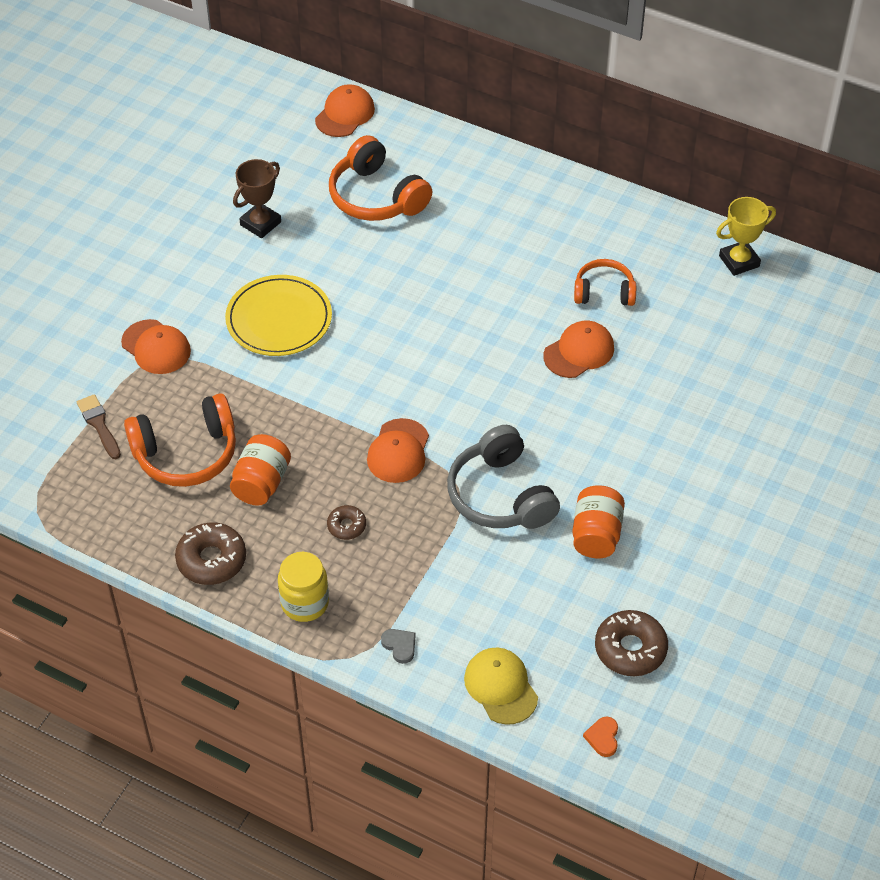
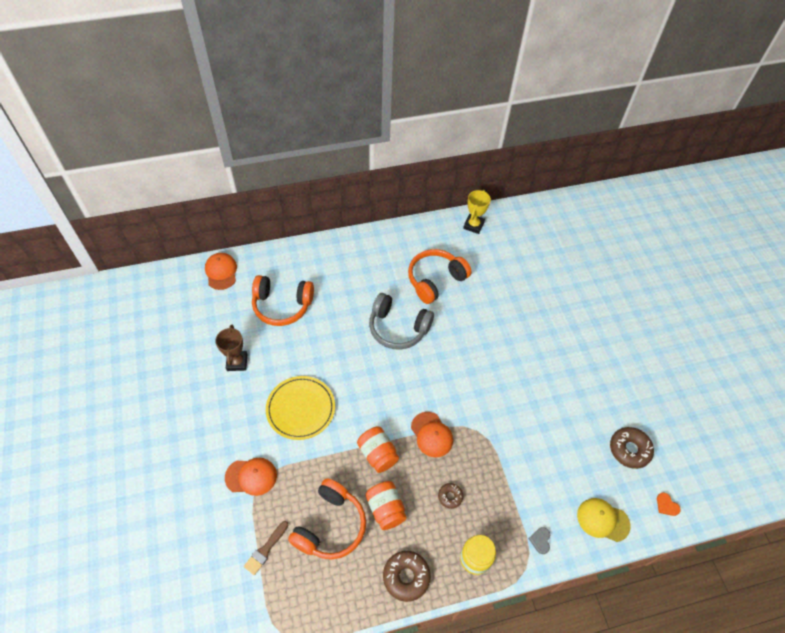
camera: 45 degrees left, 5 degrees up
(99, 424) = (265, 549): brown brush -> brown brush turned 75 degrees counterclockwise
(400, 646) = (540, 540): grey heart -> grey heart turned 90 degrees counterclockwise
(500, 495) = (499, 419): grey headphones -> grey headphones (398, 328)
(579, 352) = (456, 318): orange cap -> none
(596, 535) = (557, 404): orange jar -> orange jar (378, 454)
(604, 292) = (435, 280): orange headphones -> orange headphones, size x1.61

